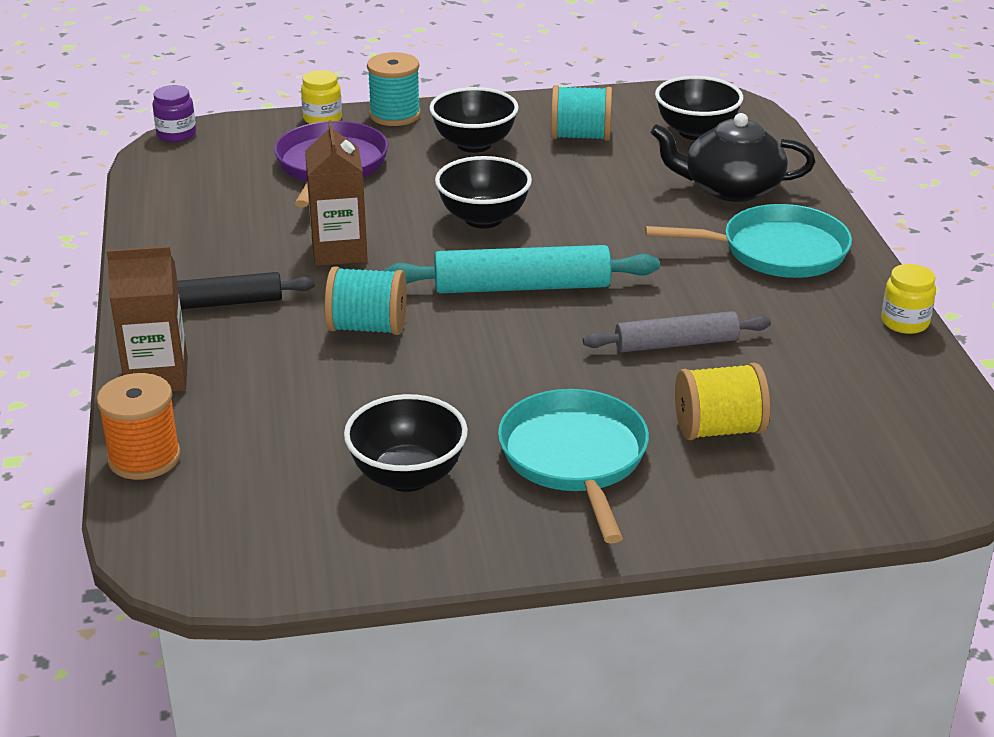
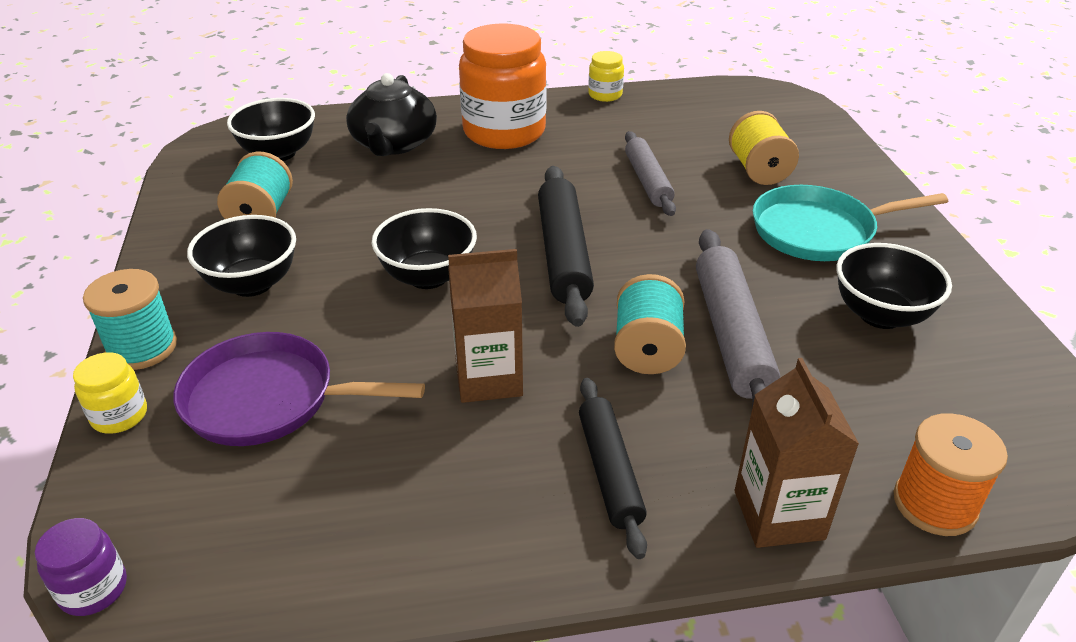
camera: 90 degrees left, 5 degrees up
(384, 375) = (731, 334): none -> grey rolling pin
(522, 287) = (564, 254): turquoise rolling pin -> black rolling pin
(777, 251) = (504, 132): turquoise pan -> orange jar

